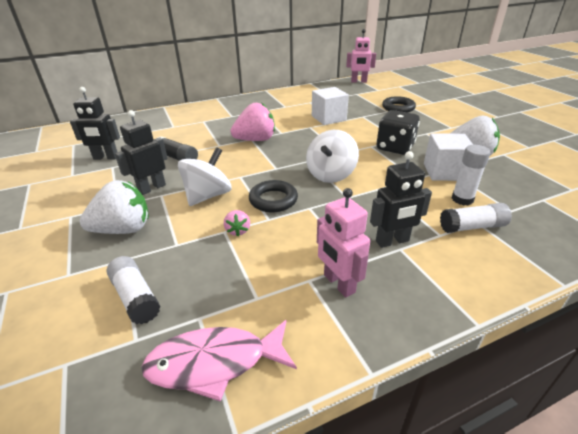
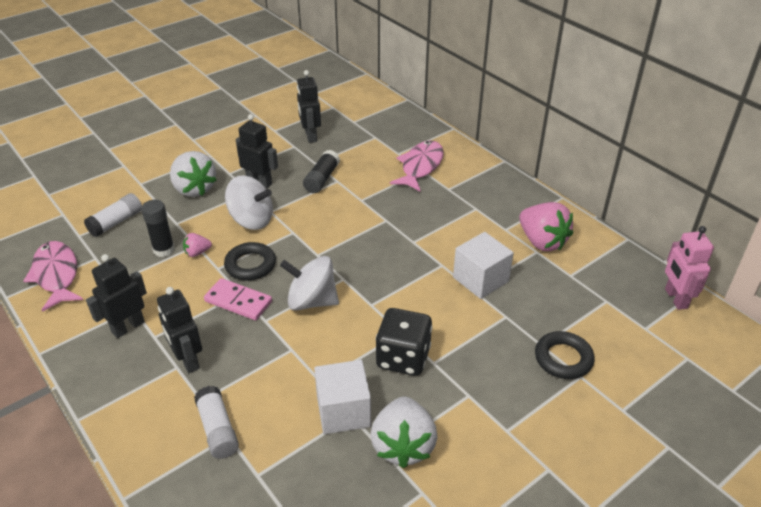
camera: 75 degrees right, 5 degrees up
(198, 121) = (420, 166): none -> pink fish
(219, 254) = (164, 250): none -> black glue stick
(255, 140) = (383, 224): pink strawberry -> pink strawberry (542, 241)
(320, 209) = (238, 301): none -> pink domino
(338, 284) = (128, 327): pink robot -> black robot
(462, 199) = (275, 425): white glue stick -> none

